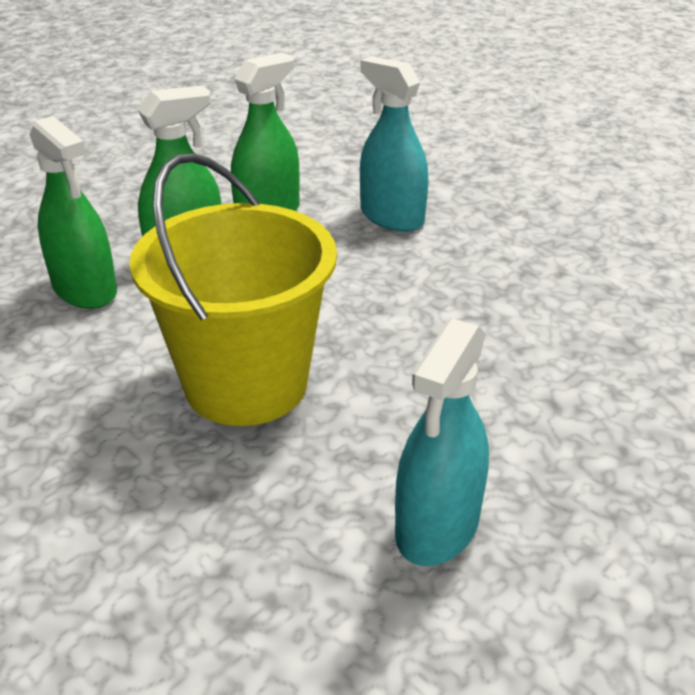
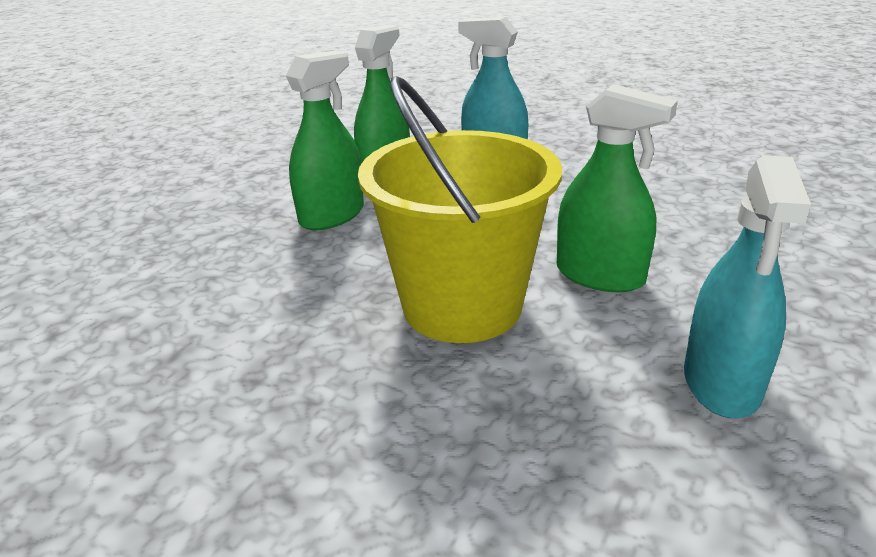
camera: 15 degrees left, 5 degrees down
(85, 290) = (253, 260): green spray bottle -> green spray bottle (600, 275)

